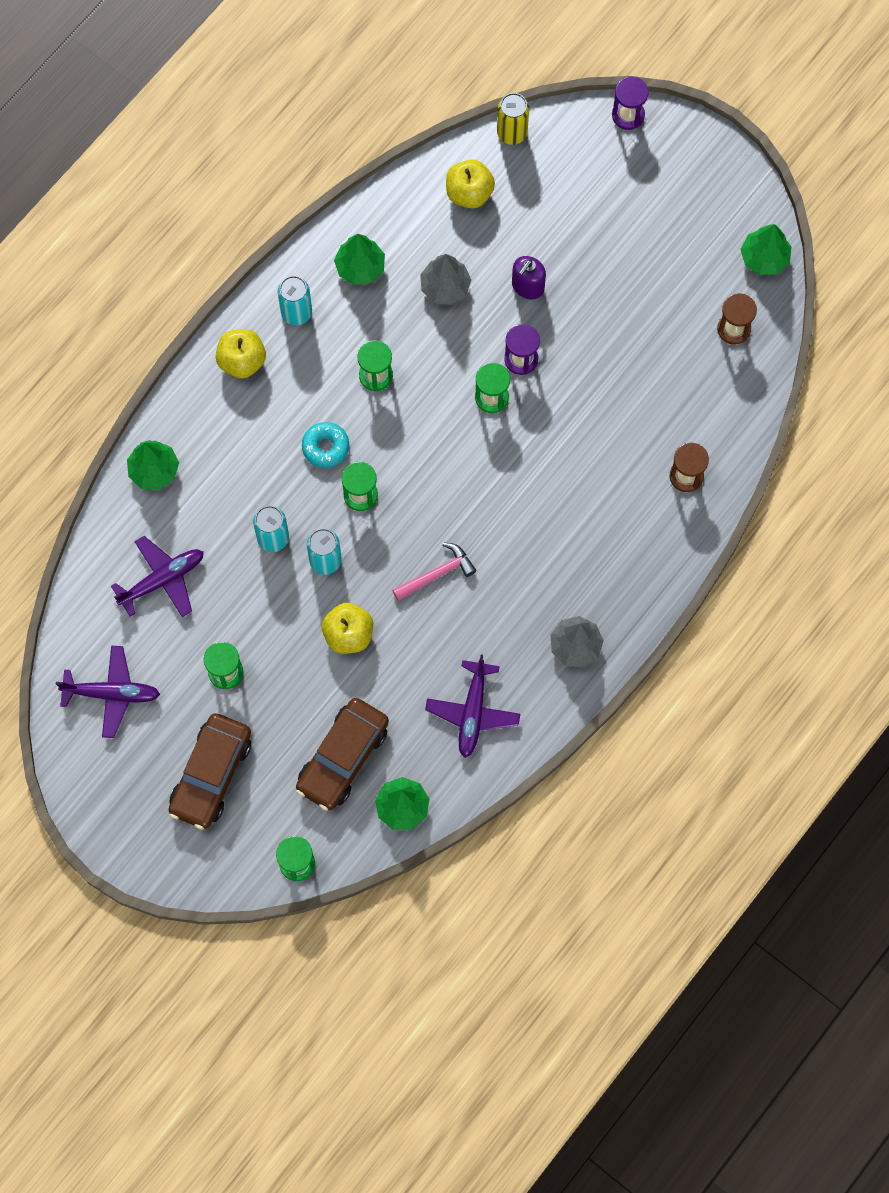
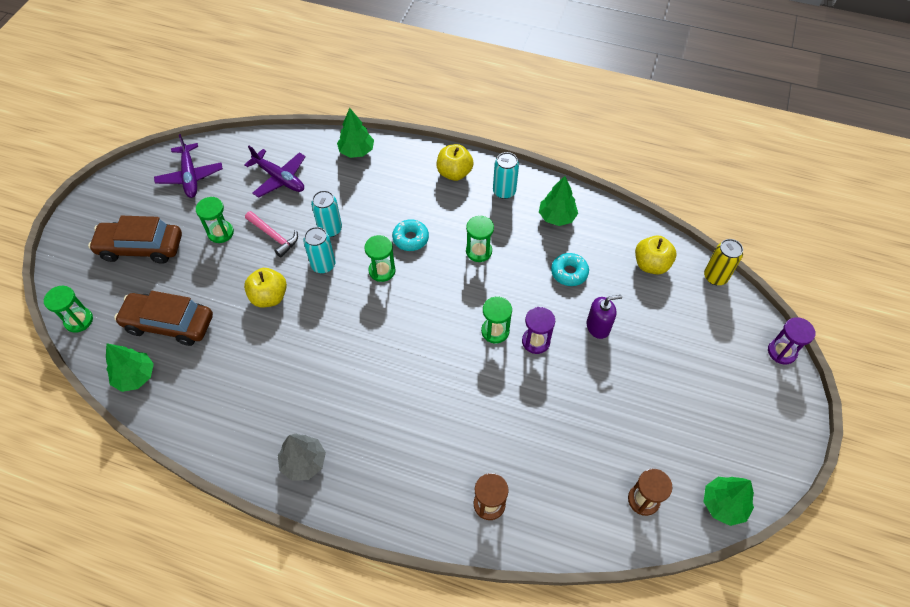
camera: 70 degrees right, 15 degrees down
(437, 574) = (336, 340): pink hammer -> pink hammer (274, 236)
(445, 286) = (569, 272): grey tree -> turquoise donut
(472, 712) = (225, 402): purple plane -> none
(527, 286) = (598, 327): purple soap dispenser -> purple soap dispenser turned 150 degrees clockwise

